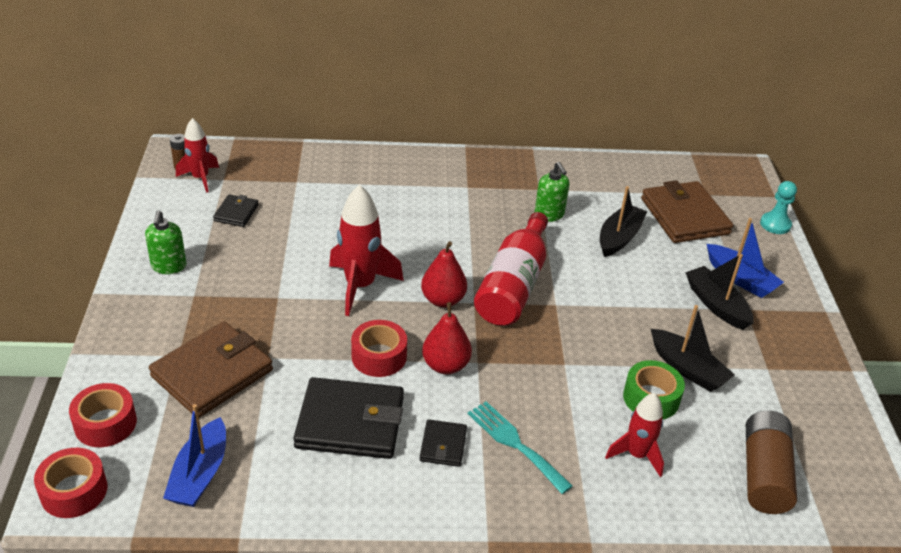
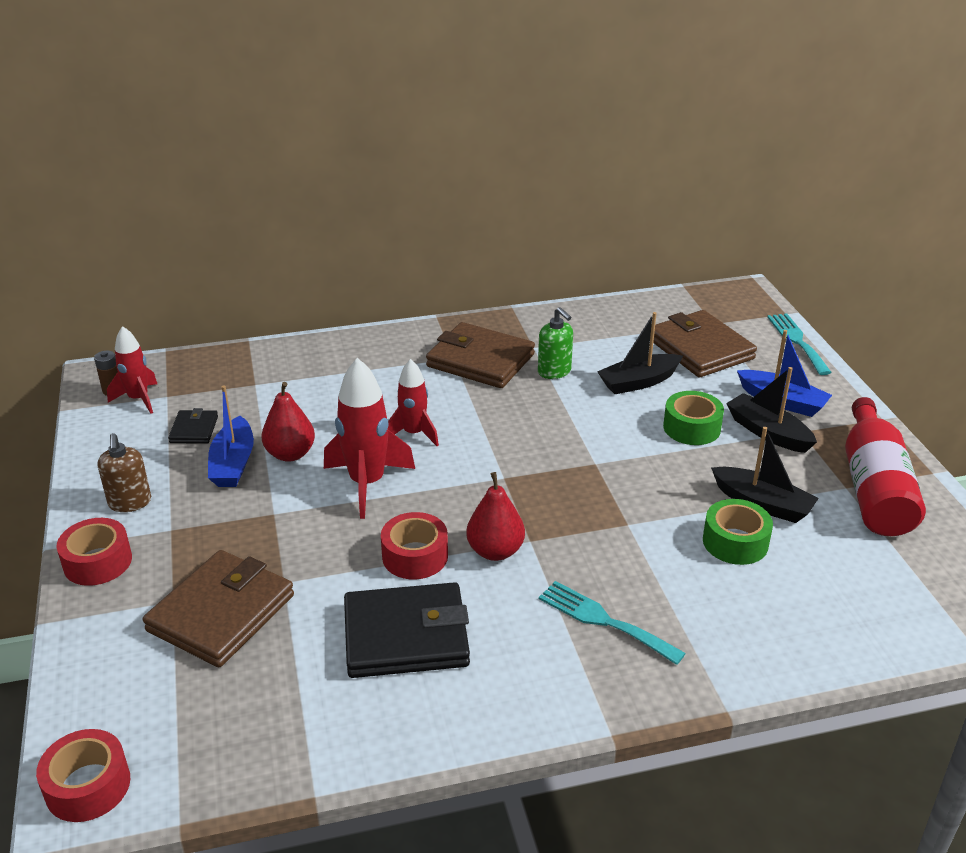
camera: 10 degrees left, 5 degrees down
(105, 423) = (105, 697): red tape -> red tape (97, 562)
(169, 266) = (130, 502): green soap dispenser -> brown soap dispenser
(200, 474) = (242, 732): blue boat -> blue boat (233, 463)
(443, 300) = (467, 481): red pear -> red pear (290, 454)
(443, 445) = (523, 639): black wallet -> none
(489, 193) = (480, 360): none -> brown wallet
(513, 285) = (541, 452): red bottle -> red bottle (874, 487)
(619, 238) = (639, 382): black boat -> black boat turned 135 degrees counterclockwise
(637, 455) = (742, 605): red rocket -> red rocket (414, 434)
(650, 288) = (691, 428): none -> green tape
(764, 474) = (885, 598): brown battery -> none
(775, 224) = (797, 341): turquoise pawn -> turquoise fork

